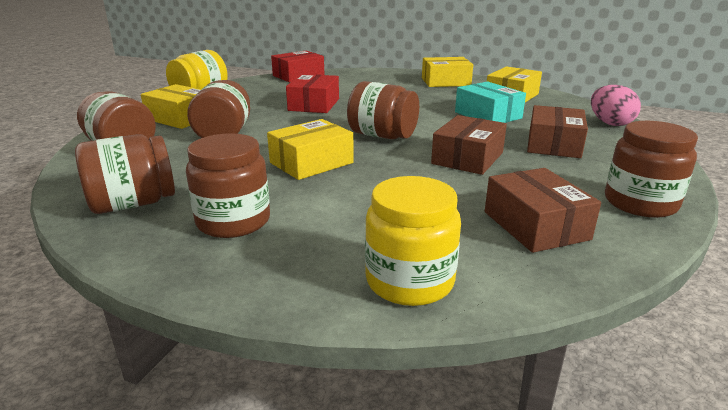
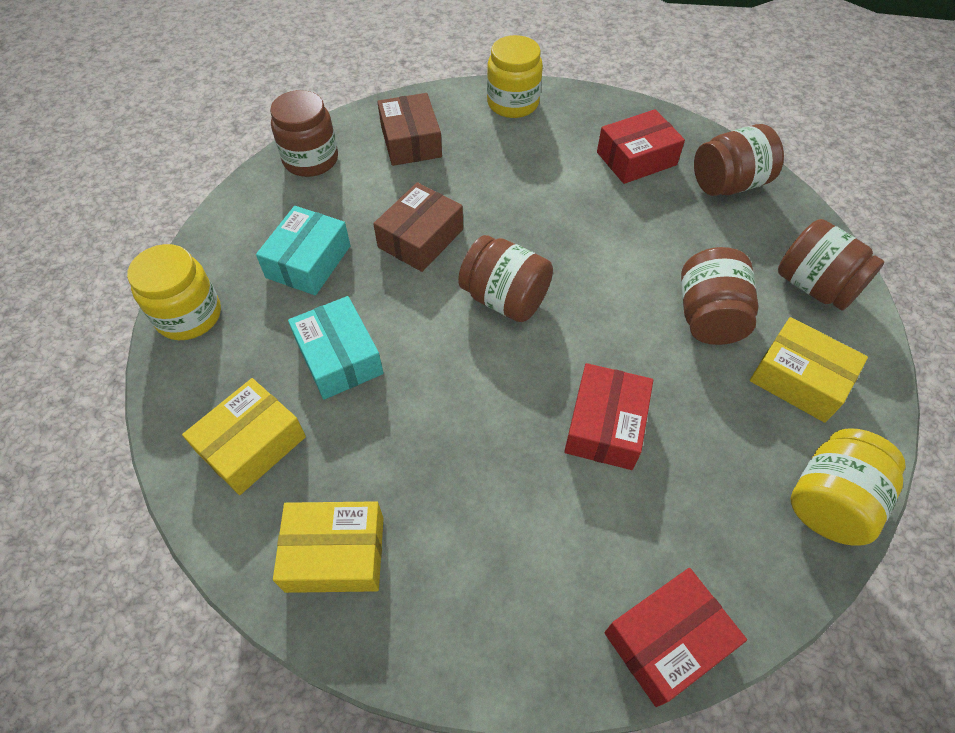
camera: 175 degrees left, 30 degrees up
(233, 221) = (636, 158): brown jar -> red box
(311, 163) = (587, 239): yellow box -> none
(553, 144) = (308, 261): brown box -> turquoise box
(610, 123) = (189, 315): pink egg -> yellow jar

